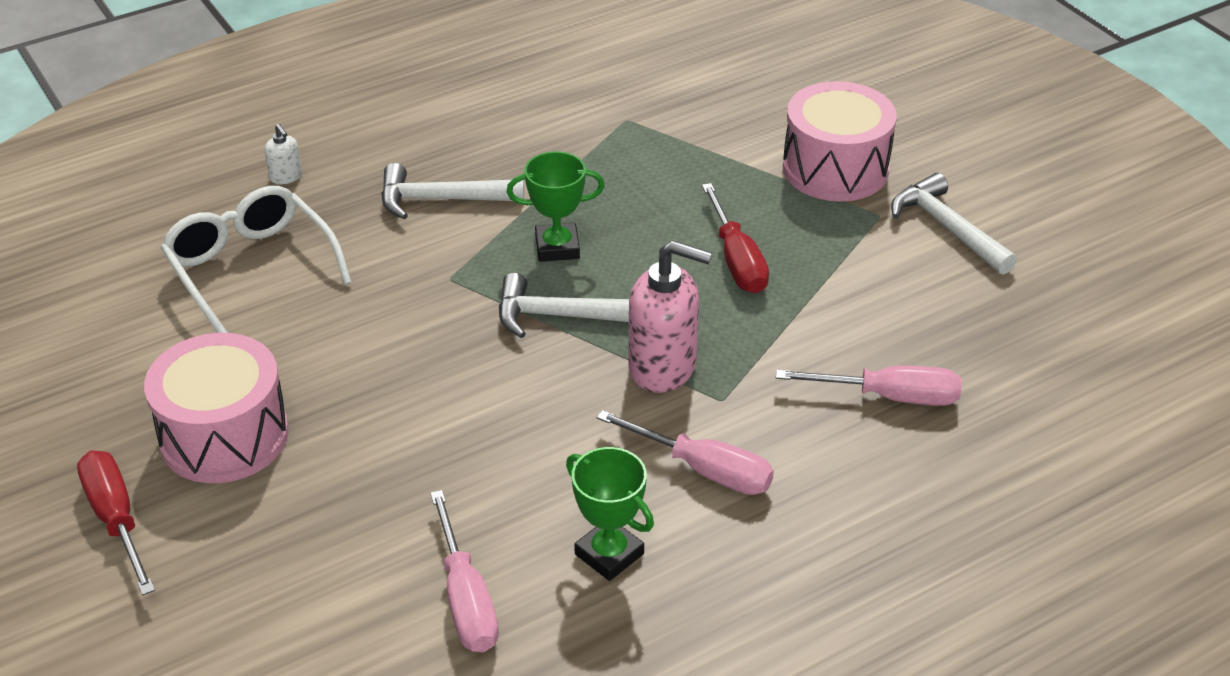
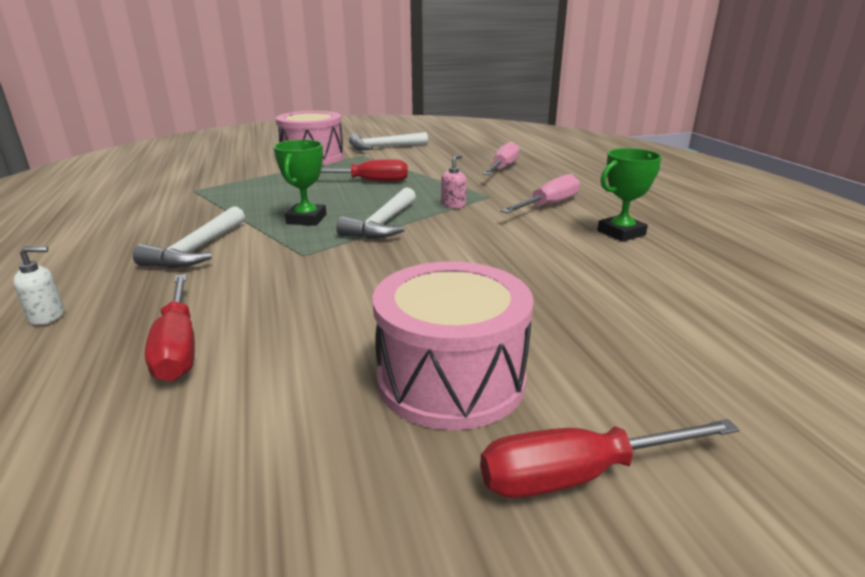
camera: 75 degrees left, 15 degrees down
(251, 268) = (178, 346): white glasses -> red screwdriver
(466, 599) = (671, 277): pink screwdriver -> none
(663, 367) = (453, 205): pink soap dispenser -> pink soap dispenser, size x0.46

